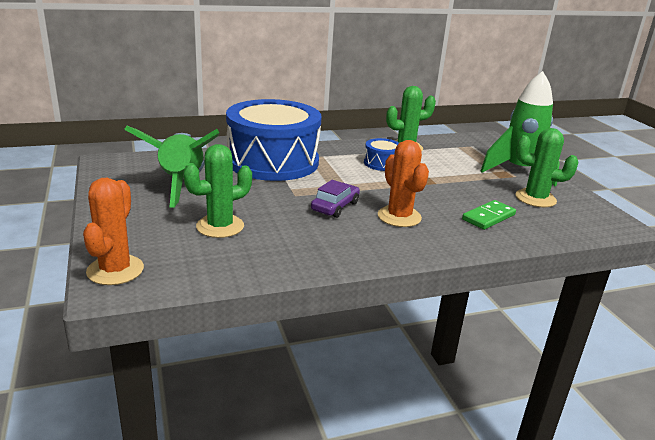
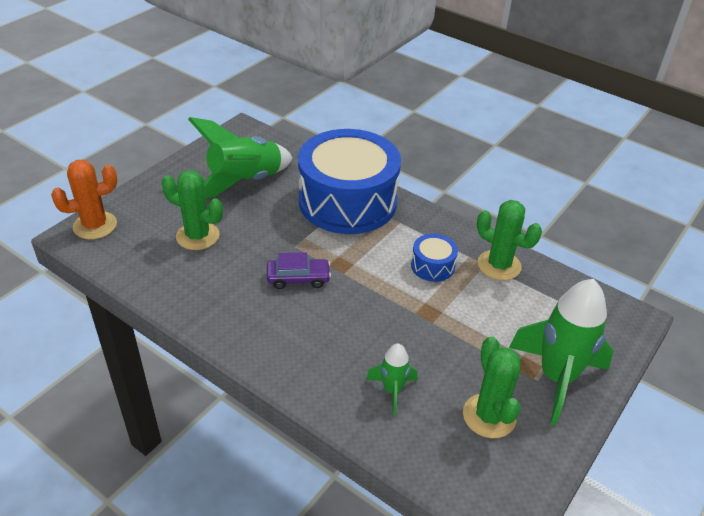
camera: 55 degrees right, 15 degrees up
(399, 217) = (322, 326): orange cactus -> none
(488, 217) = (392, 390): green domino -> green rocket

